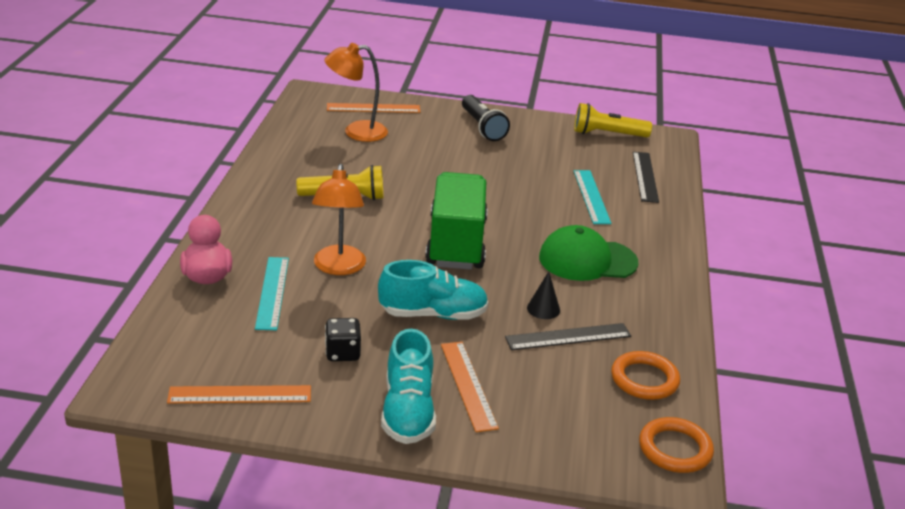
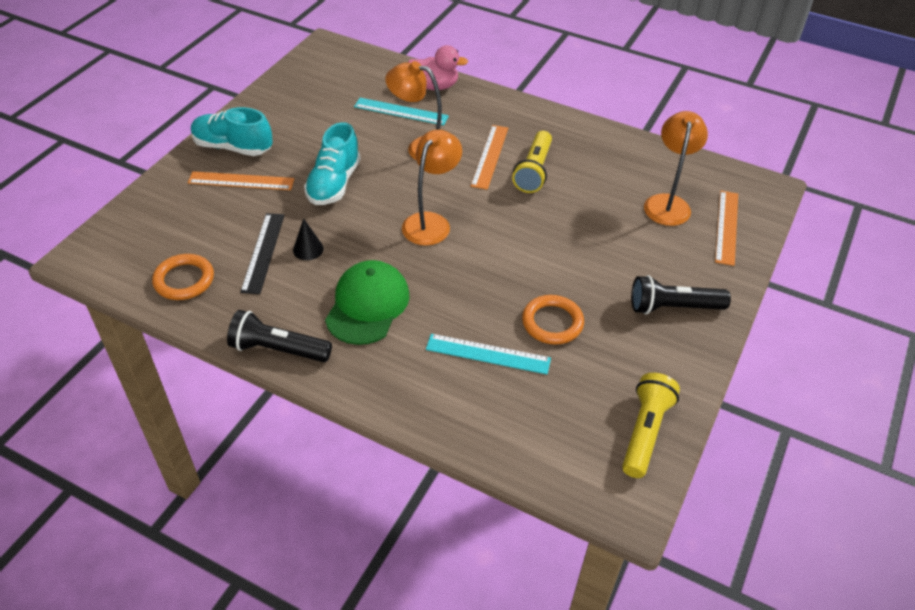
camera: 110 degrees right, 15 degrees up
(240, 394) = (294, 84): orange ruler -> orange ruler (490, 156)
(342, 353) = (312, 131): black dice -> none
(456, 243) = (431, 222): green truck -> orange lamp
(645, 176) = (522, 428): black ruler -> none
(674, 297) = (278, 349): none -> black flashlight
(675, 449) = (102, 267): orange ring -> orange ring (552, 322)

